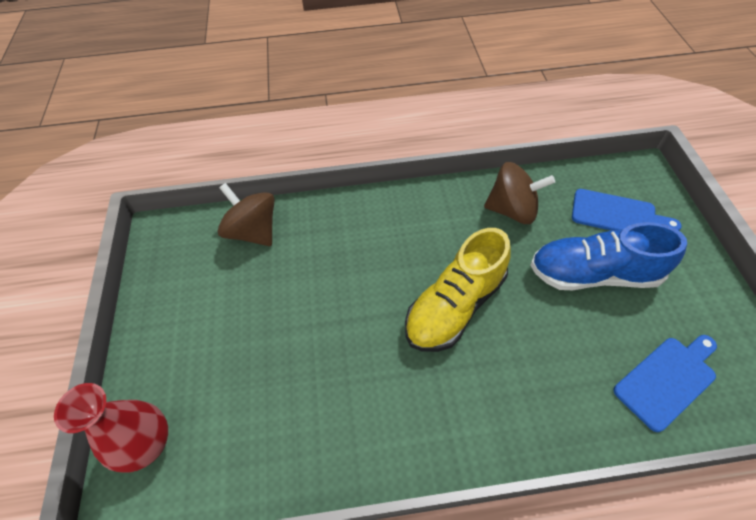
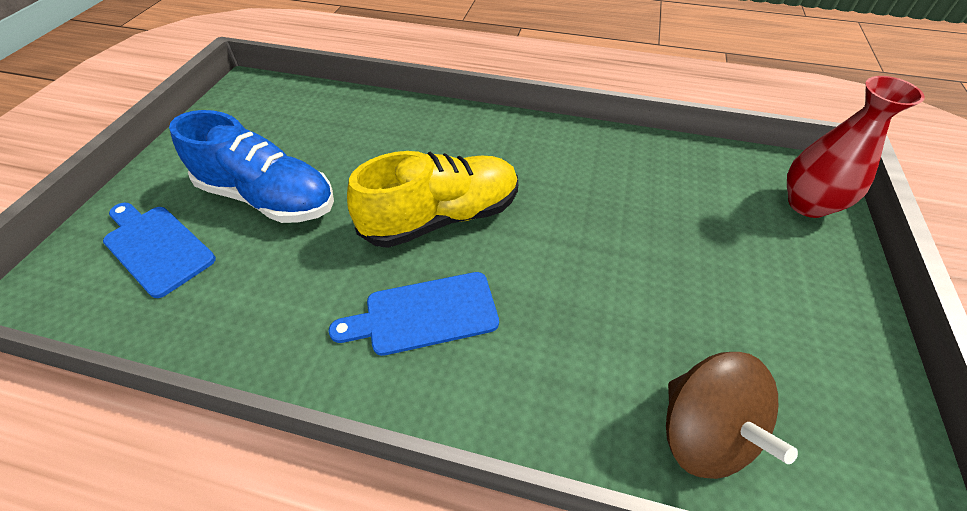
camera: 160 degrees left, 5 degrees down
(512, 210) = (271, 304): brown spinning top -> none
(667, 380) = (309, 114): blue cutting board -> blue cutting board (424, 314)

